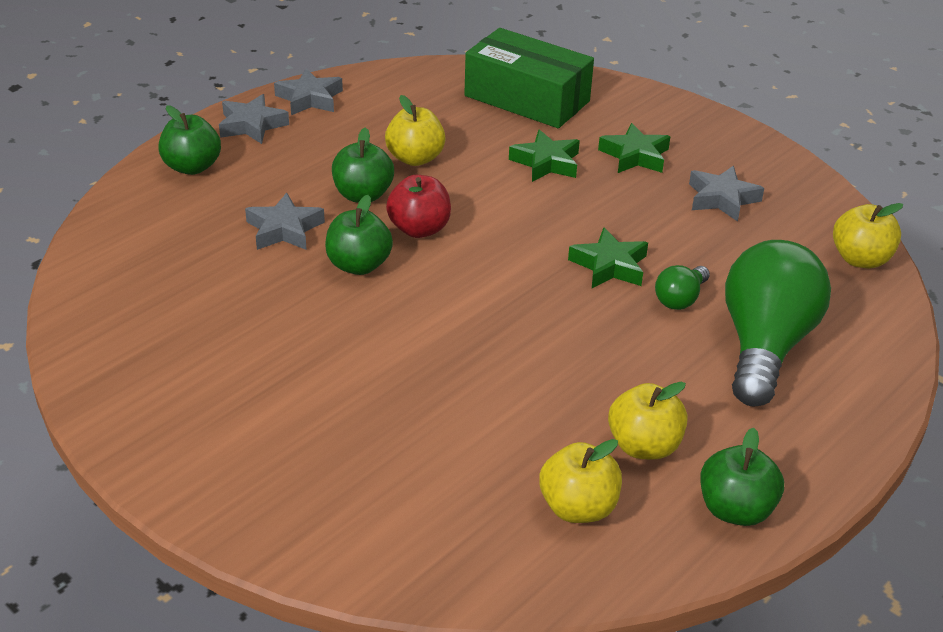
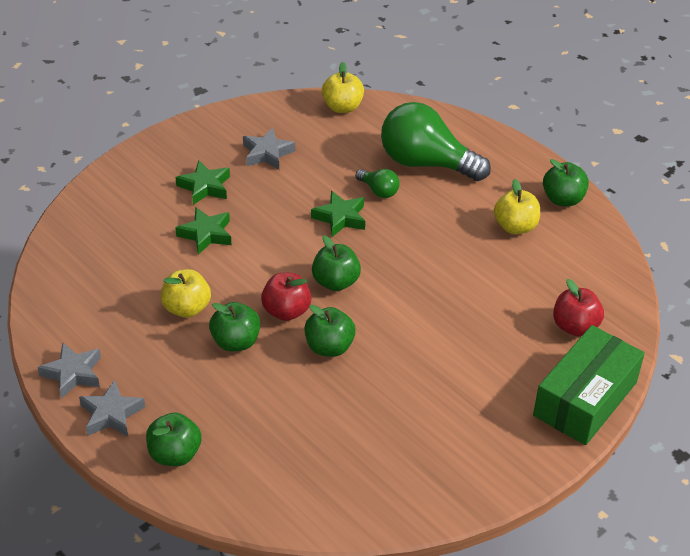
camera: 85 degrees left, 5 degrees up
(284, 229) = (278, 390): grey star -> none
(420, 512) = (575, 326): none -> red apple
(479, 266) = (335, 282): none -> green apple
(527, 98) = (107, 235): green box -> green box (585, 399)
(578, 507) = (566, 260): yellow apple -> none

